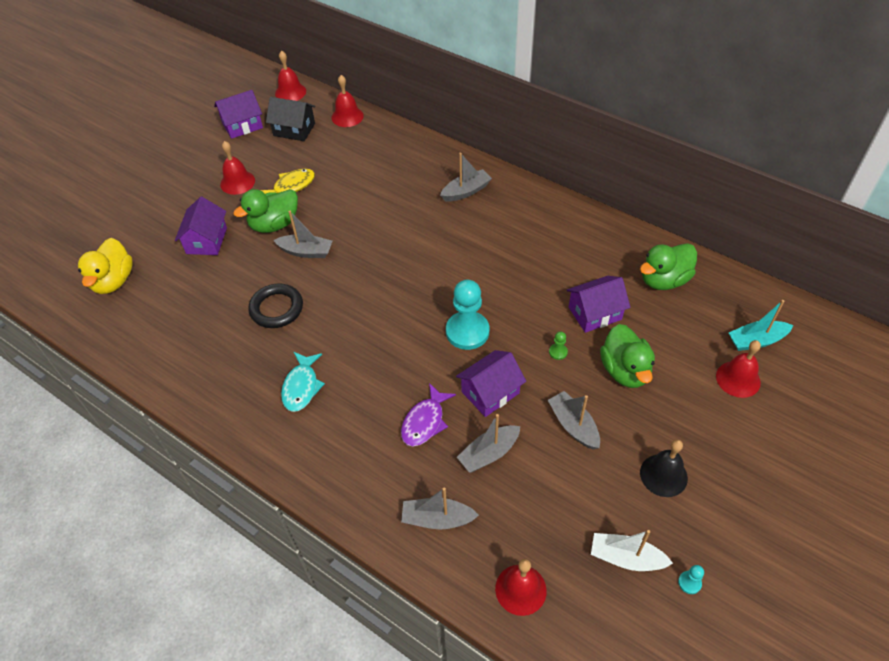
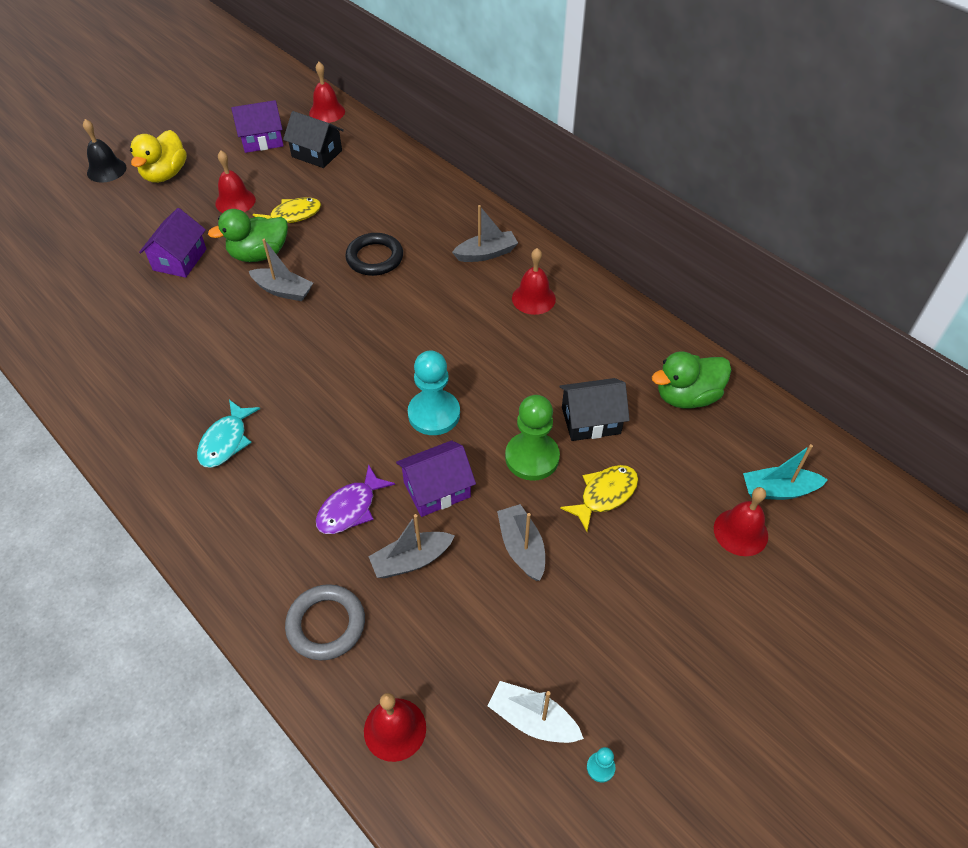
camera: 10 degrees right, 0 degrees up
(113, 281) = (66, 286): yellow duck -> yellow duck (165, 174)
(276, 308) = (229, 348): black ring -> black ring (375, 258)
(347, 116) = (380, 148): red bell -> red bell (533, 298)
(437, 519) = (326, 624): grey boat -> grey ring
(558, 352) = (532, 457): green pawn -> green pawn, size x2.42
(595, 313) = (591, 420): purple house -> black house
(625, 371) = (605, 495): green duck -> yellow fish
(663, 475) = (611, 629): black bell -> black bell (106, 170)

